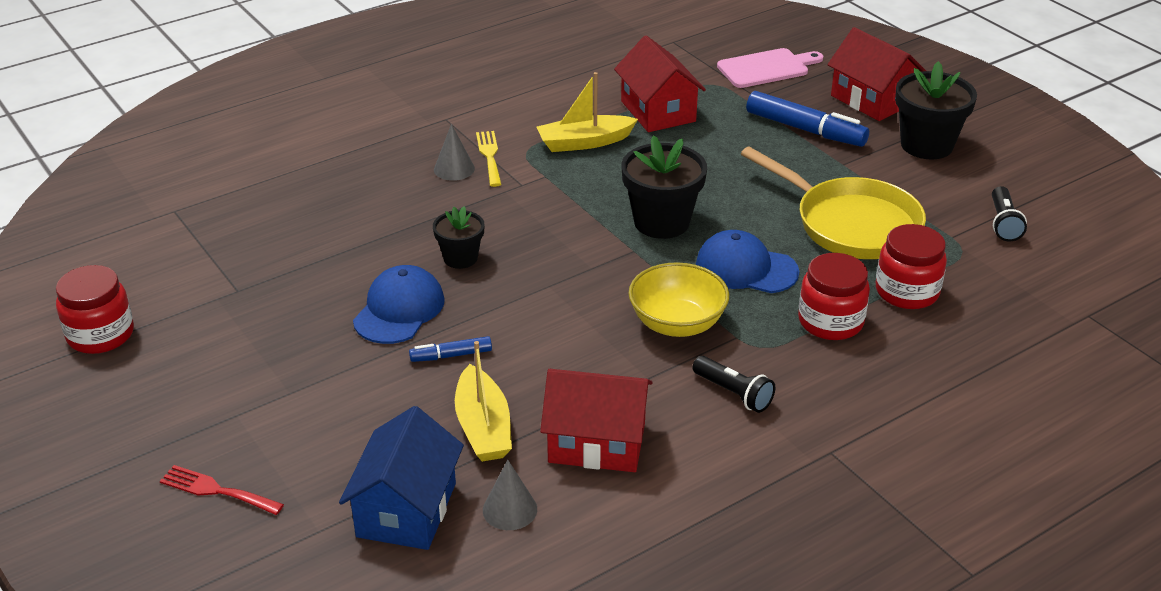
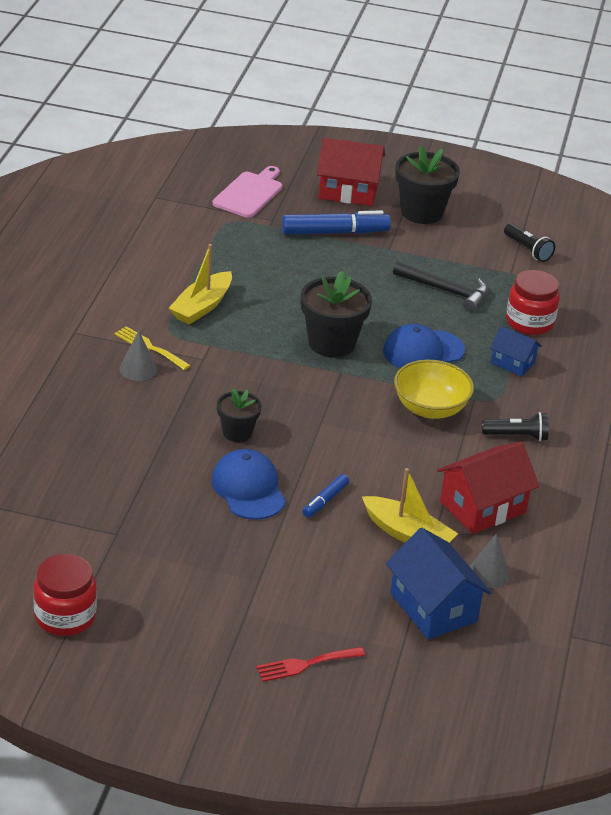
camera: 45 degrees left, 0 degrees up
(658, 111) = (220, 260): red house -> none
(830, 322) = (512, 363): red jar -> blue house
(850, 224) = (445, 291): yellow pan -> black hammer

